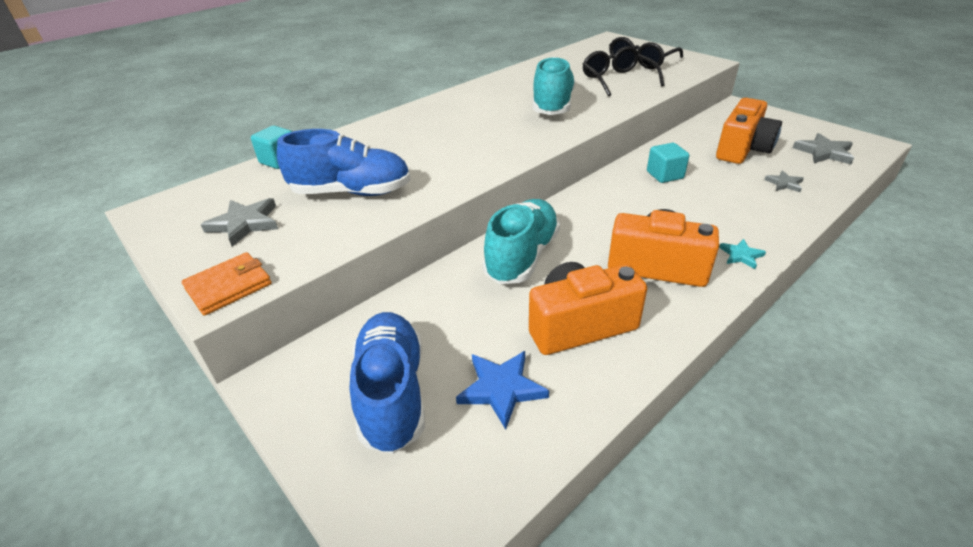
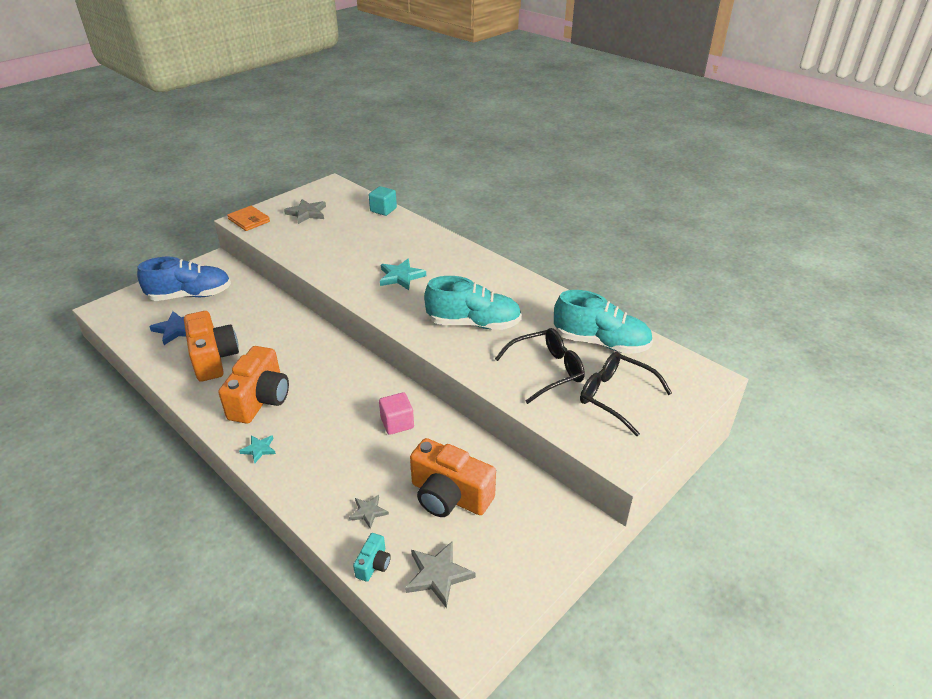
camera: 85 degrees right, 0 degrees up
(352, 192) = (333, 241): blue shoe -> none
(460, 142) = (401, 277): none -> turquoise star
(522, 256) = (291, 335): turquoise shoe -> turquoise shoe (601, 343)
(665, 175) = (397, 423): turquoise cube -> pink cube
(837, 178) = (373, 564): none -> turquoise camera

